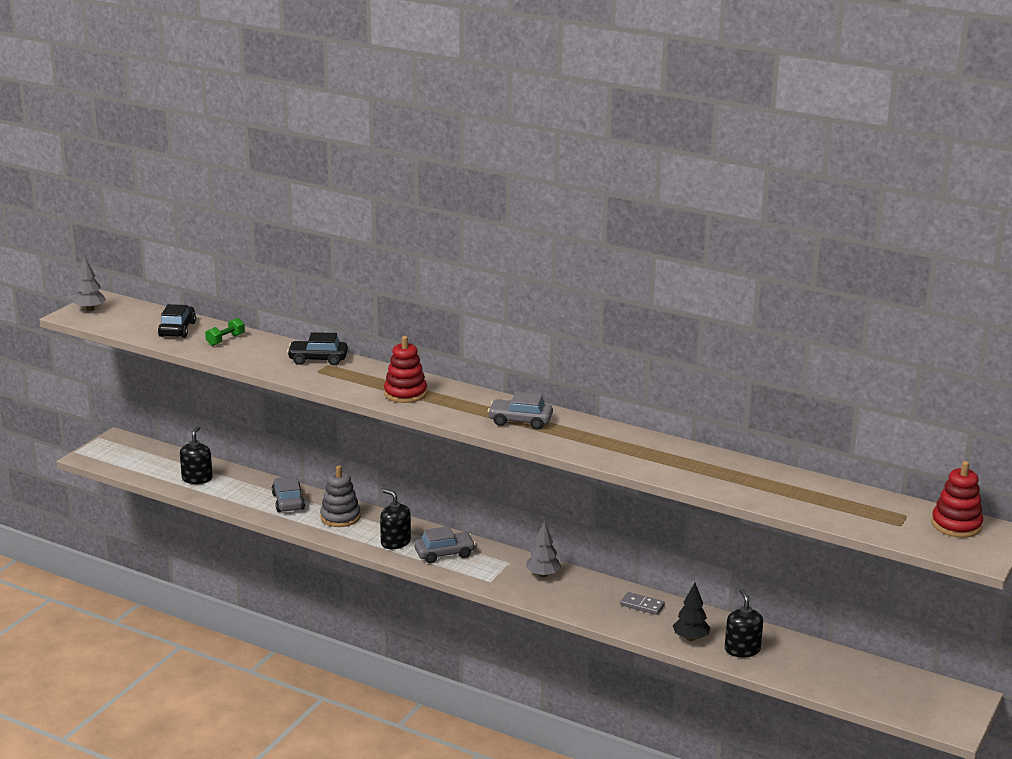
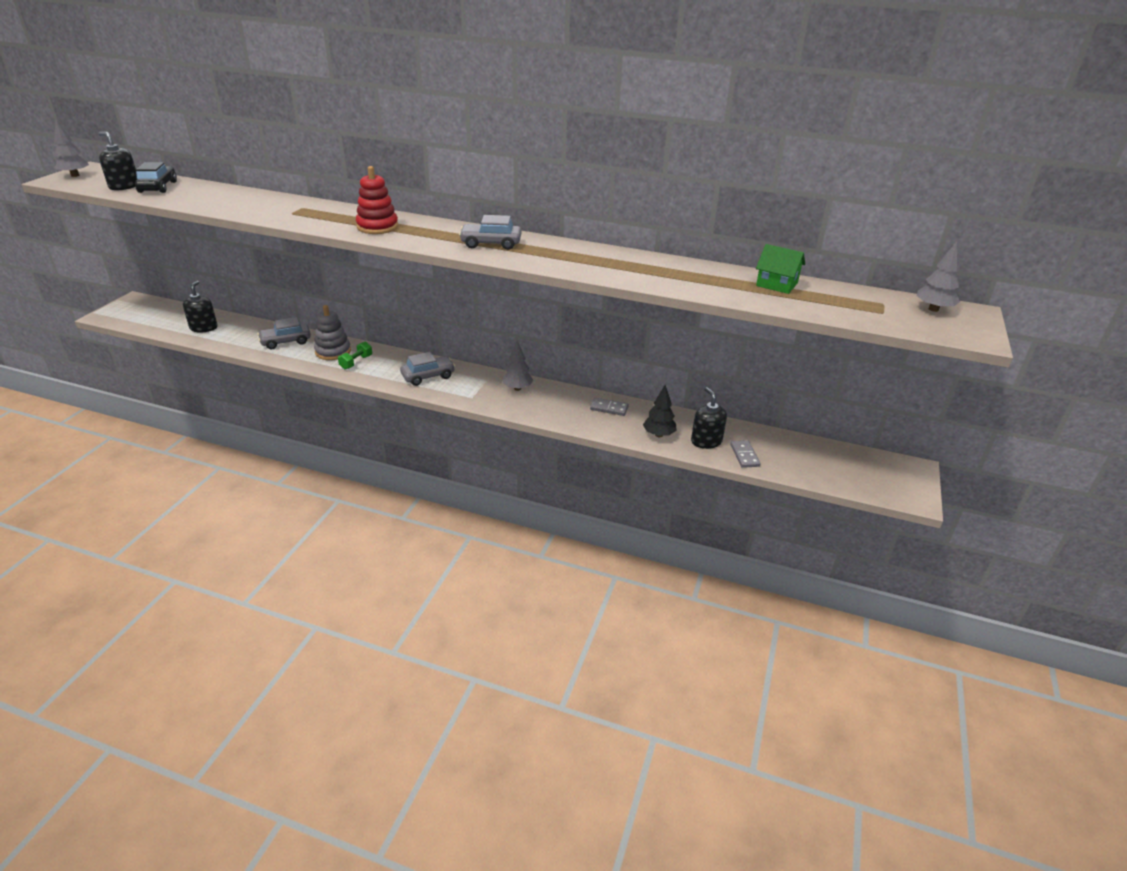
camera: 10 degrees left, 10 degrees up
(225, 340) = (204, 193): green dumbbell -> green dumbbell (356, 362)
(288, 501) = (286, 342): grey car -> grey car turned 90 degrees counterclockwise
(318, 359) = (292, 204): black car -> none
(395, 542) = (383, 369): black soap dispenser -> black soap dispenser (124, 186)
(780, 668) = (744, 455): none -> grey domino
(805, 487) = (776, 284): none -> green house
(956, 525) = (933, 309): red stacking toy -> grey tree

